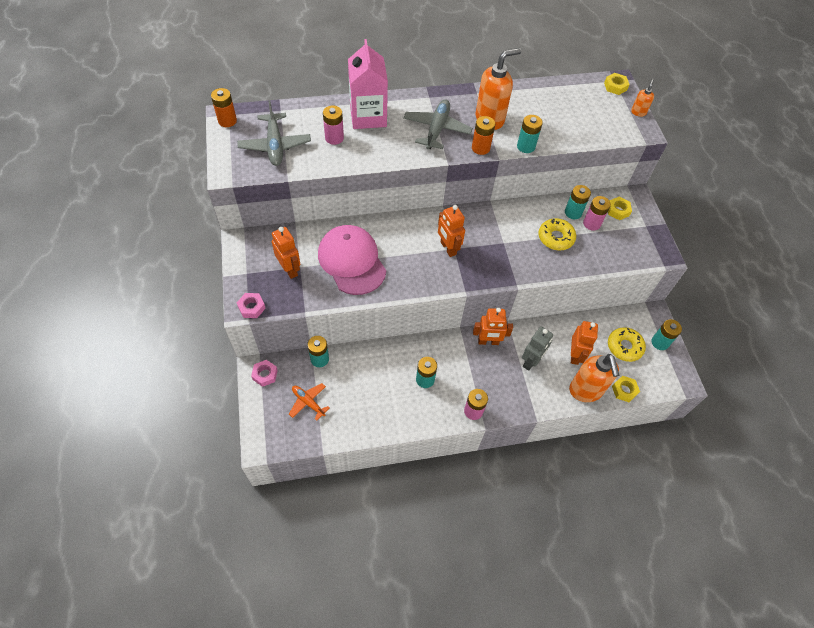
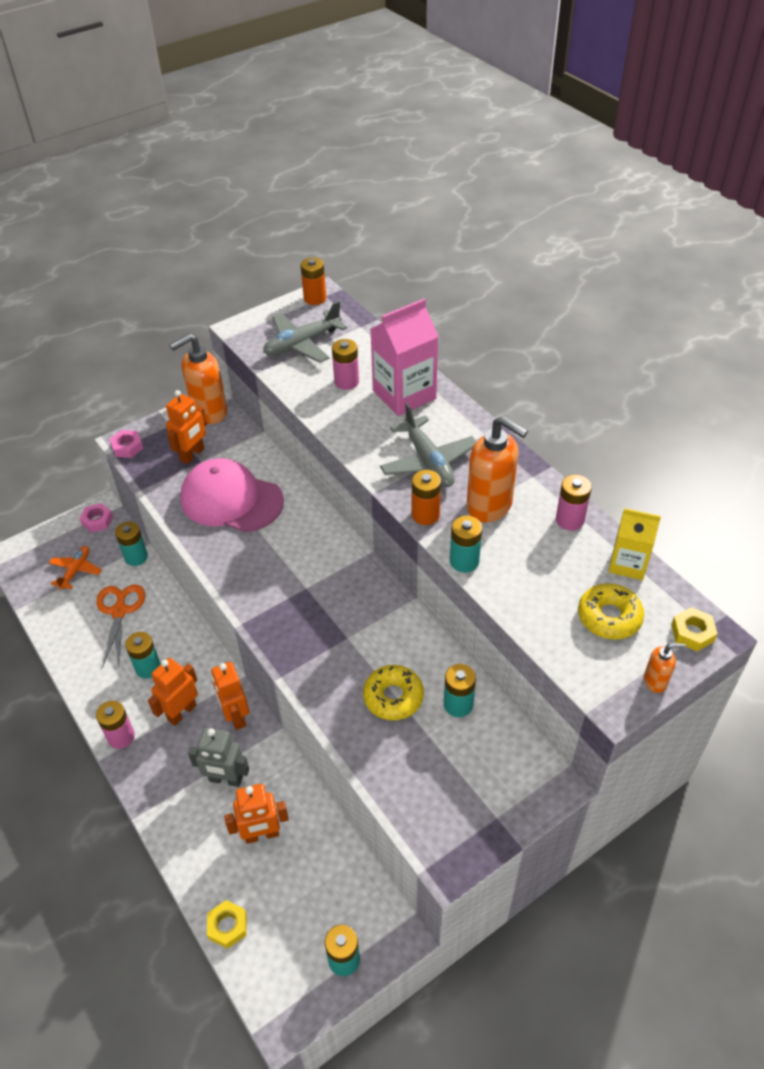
camera: 70 degrees right, 10 degrees down
(352, 261) = (231, 500): pink cap -> pink cap turned 105 degrees counterclockwise
(365, 383) = (119, 611): none -> orange scissors
(436, 129) = (428, 461): grey plane -> grey plane turned 75 degrees clockwise
(448, 248) = (302, 581): orange robot -> orange robot (181, 712)
(561, 87) = (628, 564): none -> yellow carton
(585, 391) = (205, 869): orange soap dispenser -> orange soap dispenser (209, 412)
(591, 223) = (451, 736): pink battery -> pink battery (569, 520)
(618, 210) = (503, 766): yellow nut -> none
(624, 347) = (309, 904): yellow donut -> yellow donut (609, 617)

